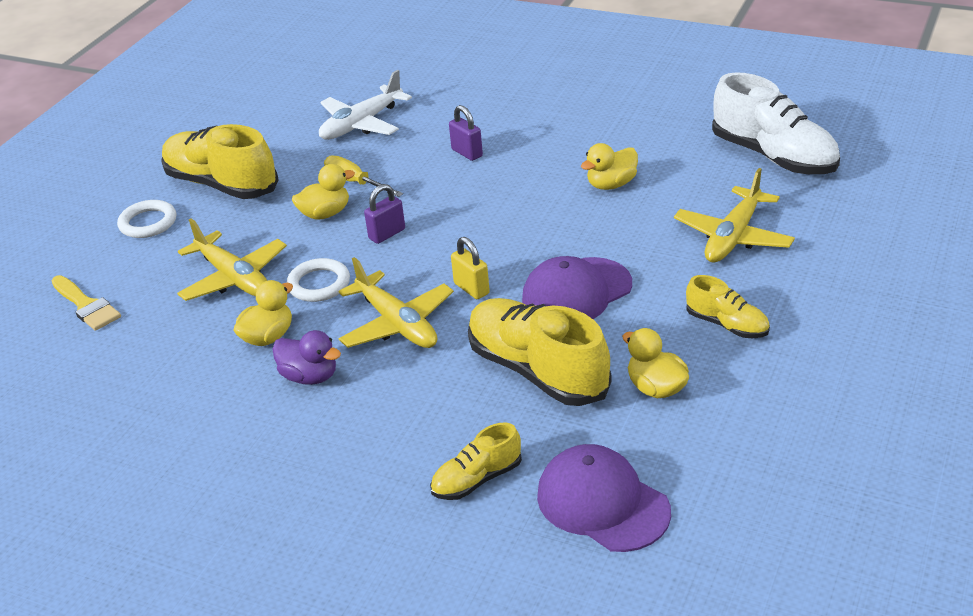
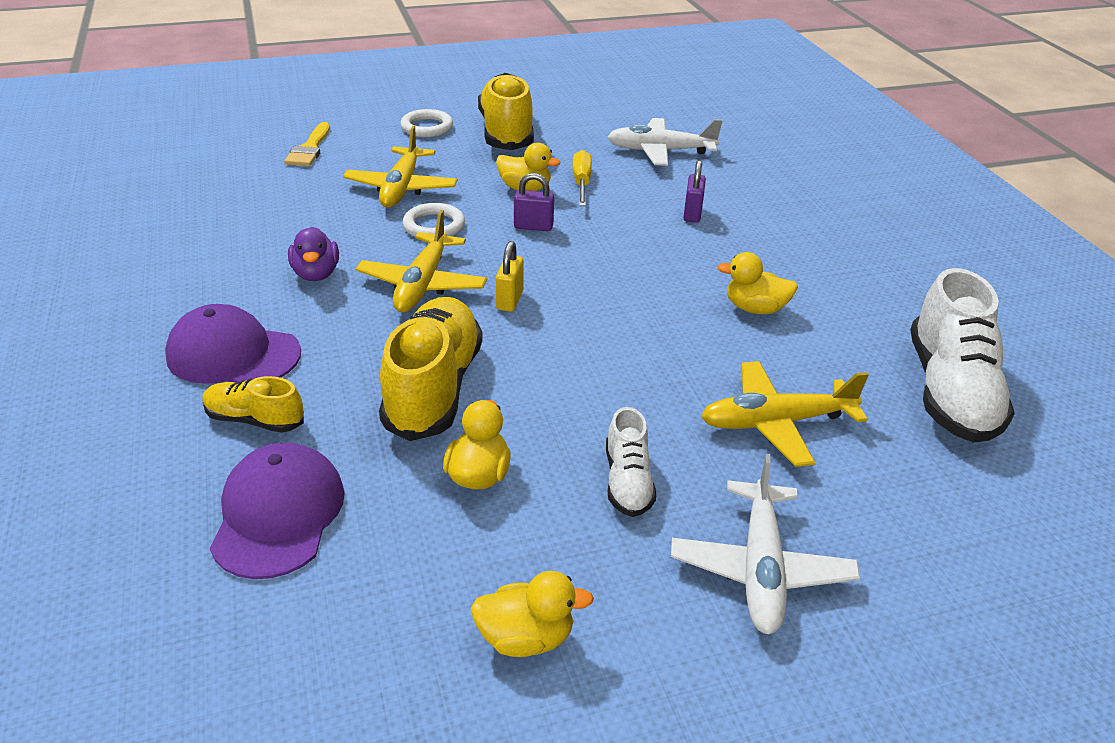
camera: 45 degrees right, 0 degrees up
(268, 337) = (346, 234): yellow duck -> yellow duck (526, 638)
(576, 292) = (570, 360): purple cap -> purple cap (233, 354)
(727, 325) = (627, 482): yellow shoe -> white shoe
(849, 309) = (760, 569): none -> white plane

